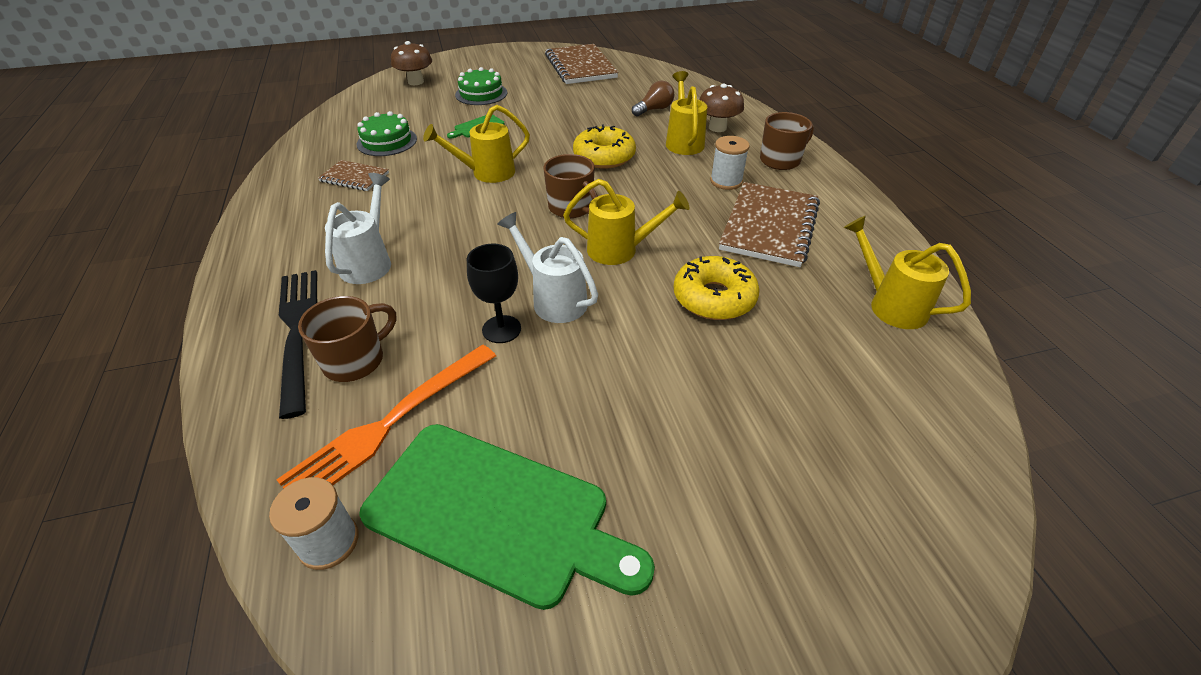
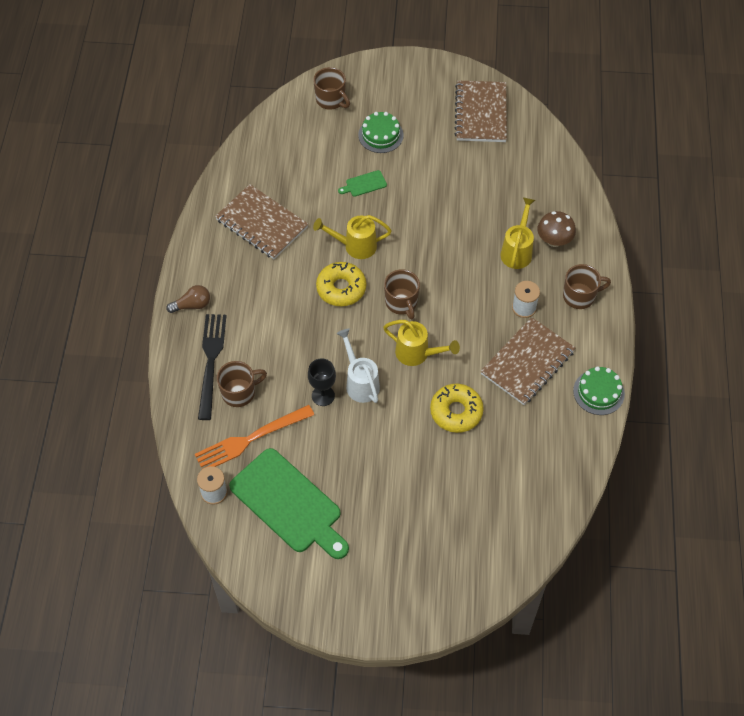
camera: 20 degrees right, 15 degrees up
(354, 177) = (262, 223): brown notebook -> brown notebook, size x1.86
(369, 262) = (258, 316): white watering can -> none
(387, 141) = (292, 184): green cake -> green cake (598, 392)
(416, 82) = (331, 100): brown mushroom -> brown mug
(604, 156) = (447, 251): yellow donut -> yellow donut (341, 288)
(654, 109) = (515, 200): brown light bulb -> brown light bulb (192, 305)
(891, 305) = (560, 452): yellow watering can -> none

